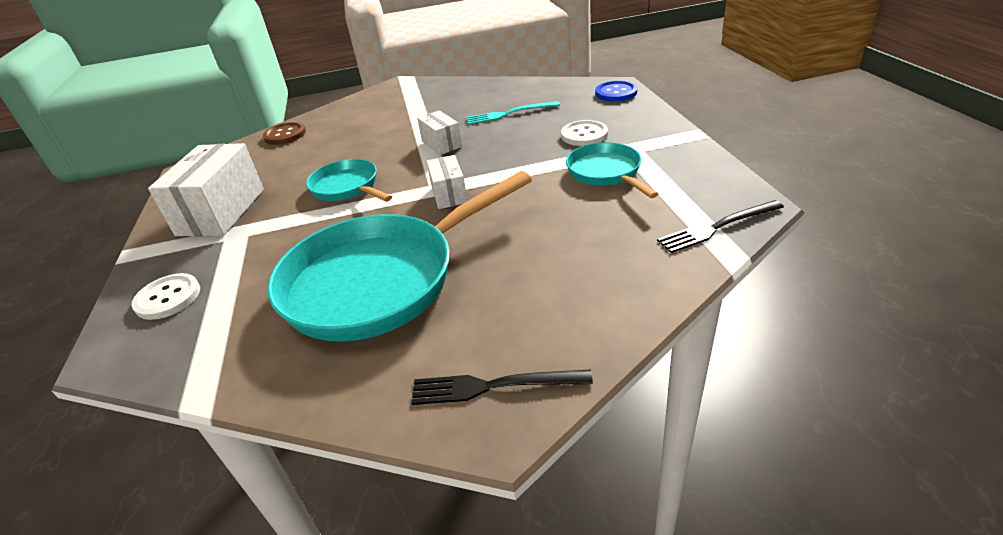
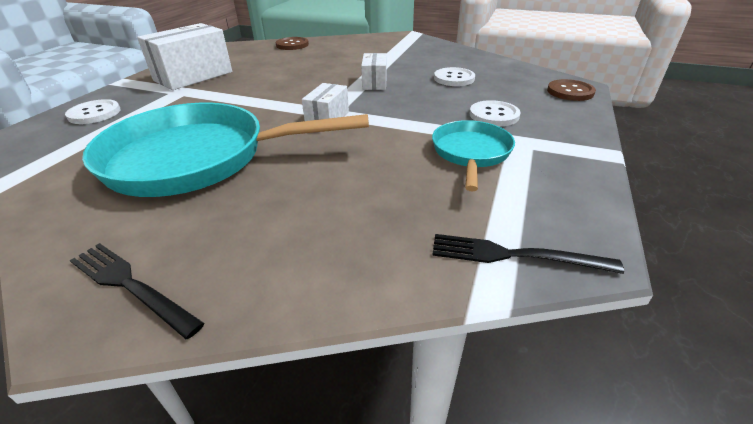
camera: 30 degrees right, 0 degrees up
(347, 187) = (275, 88): turquoise pan -> none
(509, 113) = (454, 78): turquoise fork -> white button
(616, 93) = (570, 92): blue button -> brown button

